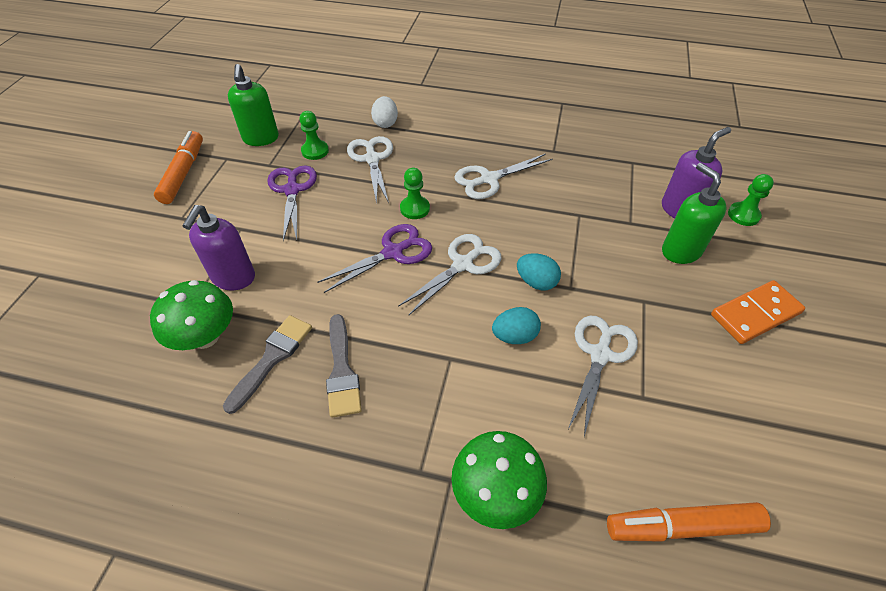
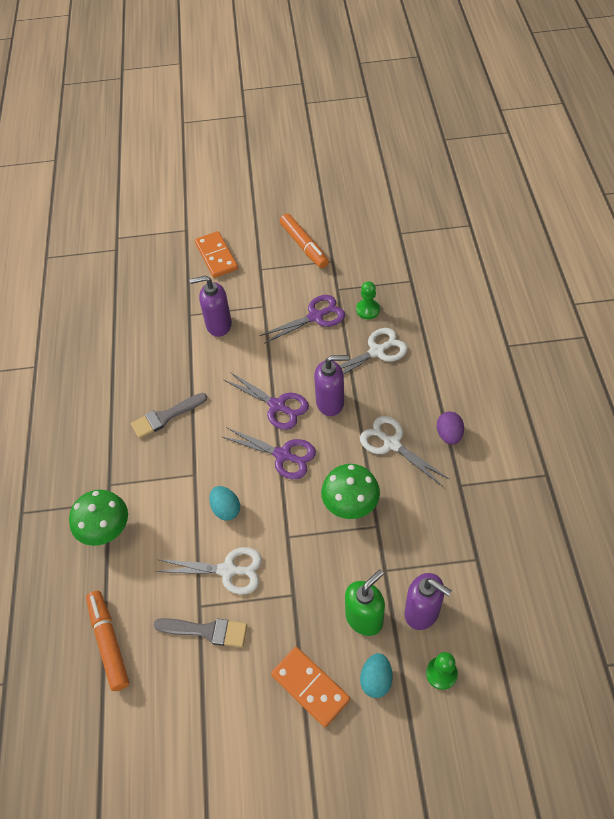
camera: 75 degrees right, 5 degrees up
(119, 253) = (216, 256): none -> orange domino
(183, 173) = (304, 246): orange marker -> orange marker turned 75 degrees clockwise
(205, 337) = (168, 335): green mushroom -> green mushroom (350, 504)
(261, 138) = (365, 269): green soap dispenser -> none
(272, 358) = (163, 376): grey brush -> grey brush (206, 631)
(385, 123) = (430, 341): white egg -> none
(415, 208) = (330, 402): green pawn -> purple soap dispenser
(463, 264) = (283, 455): white scissors -> purple scissors
(497, 141) = (449, 435): none -> purple egg
(536, 282) = (284, 510): turquoise egg -> turquoise egg (376, 680)

